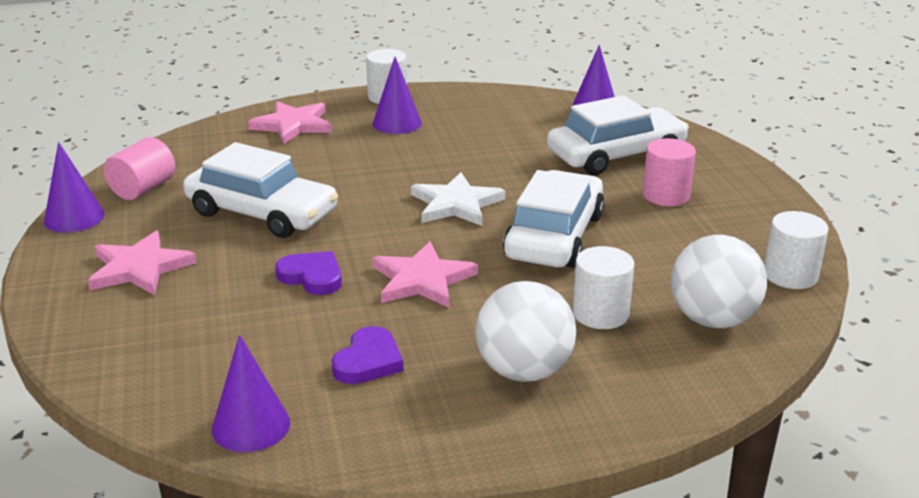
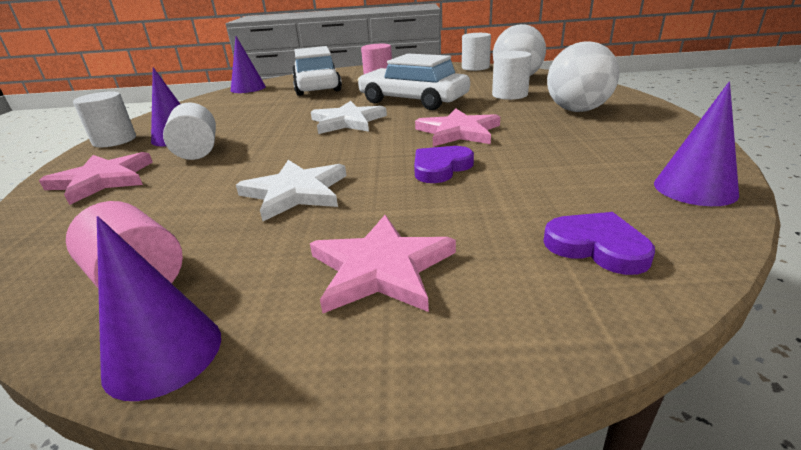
camera: 75 degrees left, 0 degrees up
(262, 213) = (295, 192): white car -> white star
(358, 144) = (197, 151): none -> white cylinder
(368, 361) = (577, 148): purple heart -> purple heart (597, 247)

